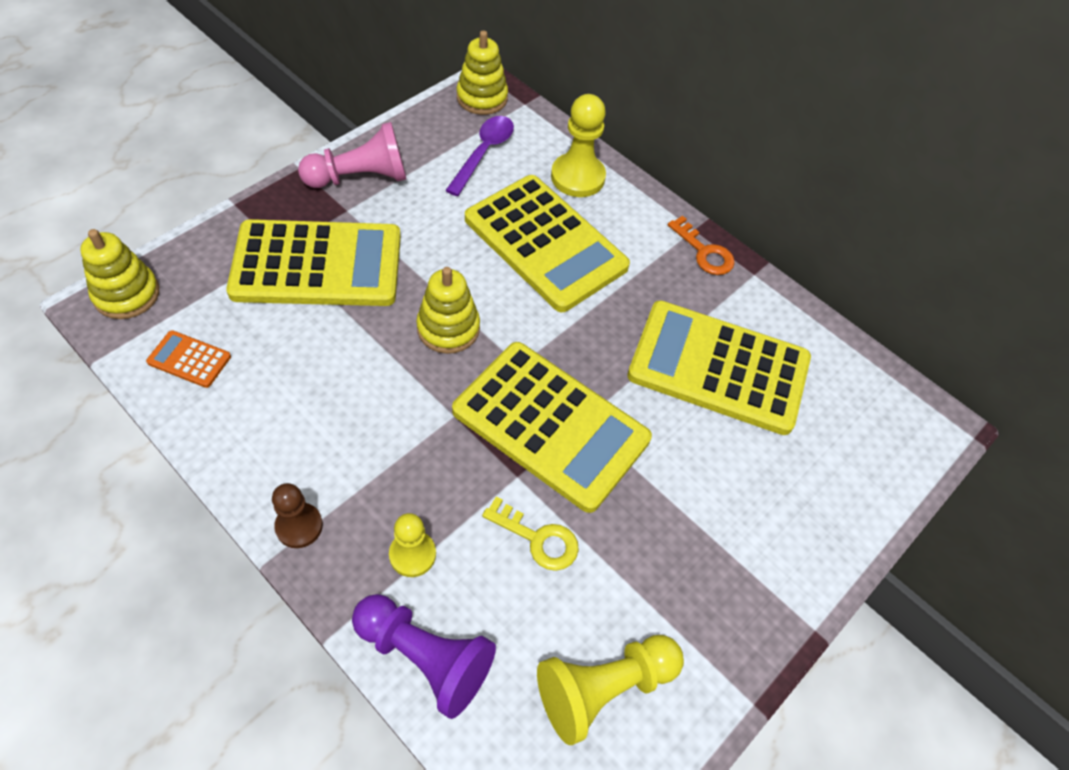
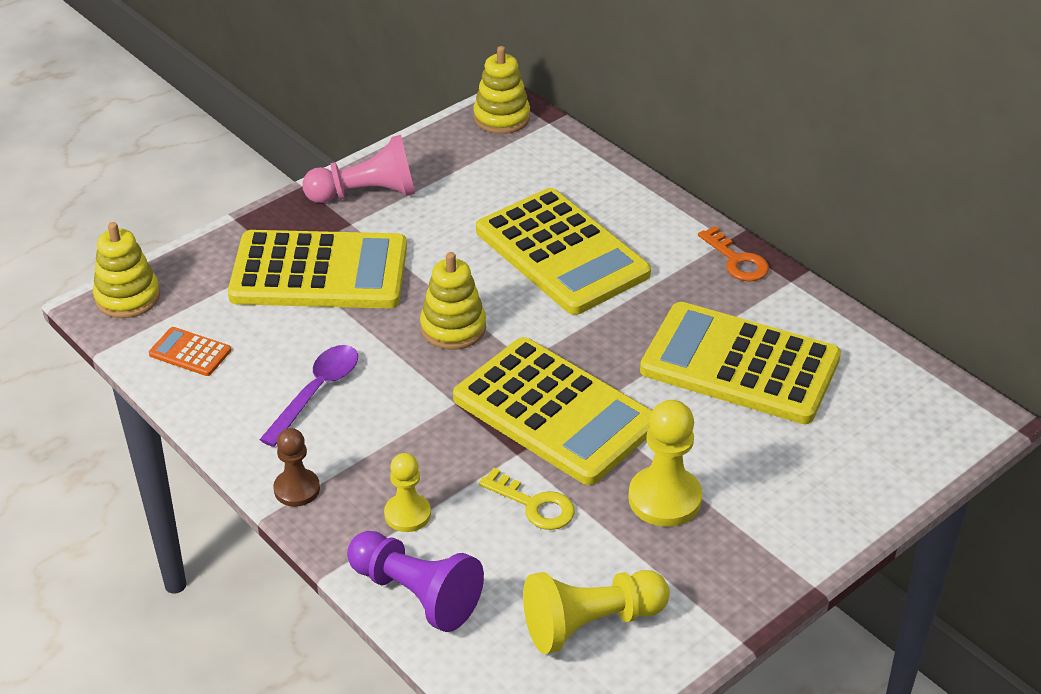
camera: 10 degrees right, 15 degrees down
(484, 153) = (500, 170): purple spoon -> purple spoon (317, 392)
(577, 177) = (602, 192): yellow pawn -> yellow pawn (664, 499)

